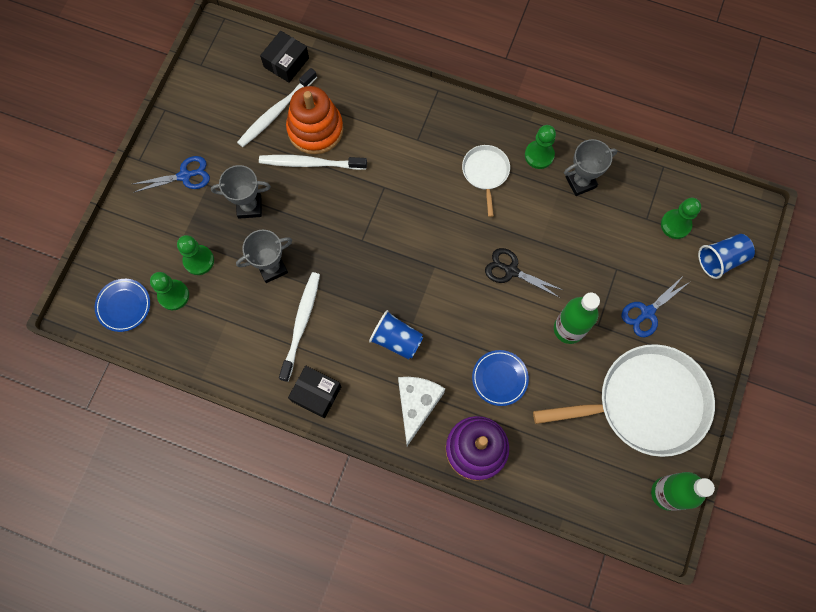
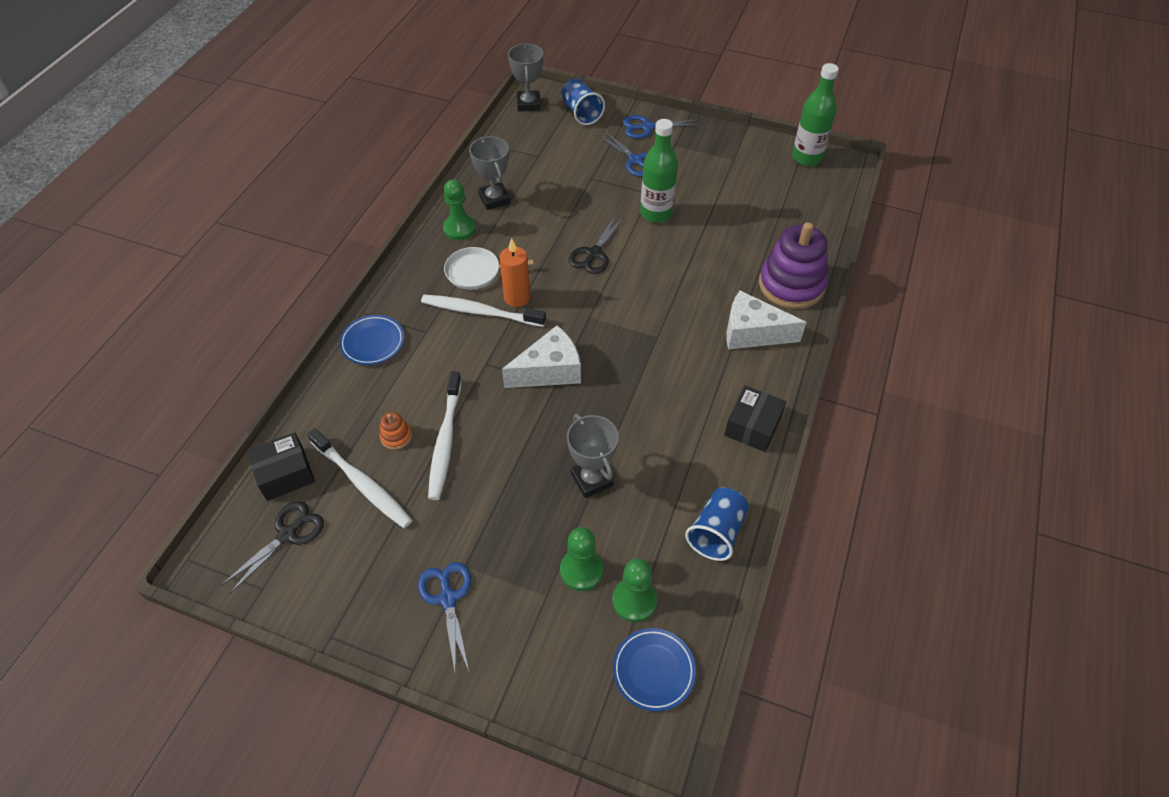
camera: 90 degrees left, 20 degrees down
(238, 72) = (287, 534): none -> black scissors
(249, 207) = (503, 510): grey trophy -> grey trophy (528, 104)
(286, 62) = (285, 474): black box -> black box turned 60 degrees counterclockwise
(301, 324) = (666, 444): white toothbrush -> white toothbrush (480, 312)
(315, 129) = (396, 436): orange stacking toy -> orange stacking toy, size x0.42
(376, 235) = (549, 371): none -> white cheese
(396, 340) = (679, 350): blue cup -> blue cup (716, 532)
(456, 207) = (517, 297): none -> orange candle
(499, 378) = (713, 265): blue plate -> blue plate (372, 342)
(645, 403) = (725, 166): white pan -> none
(675, 224) = (545, 138): green pawn -> none
(703, 326) = (647, 127): none -> blue scissors

